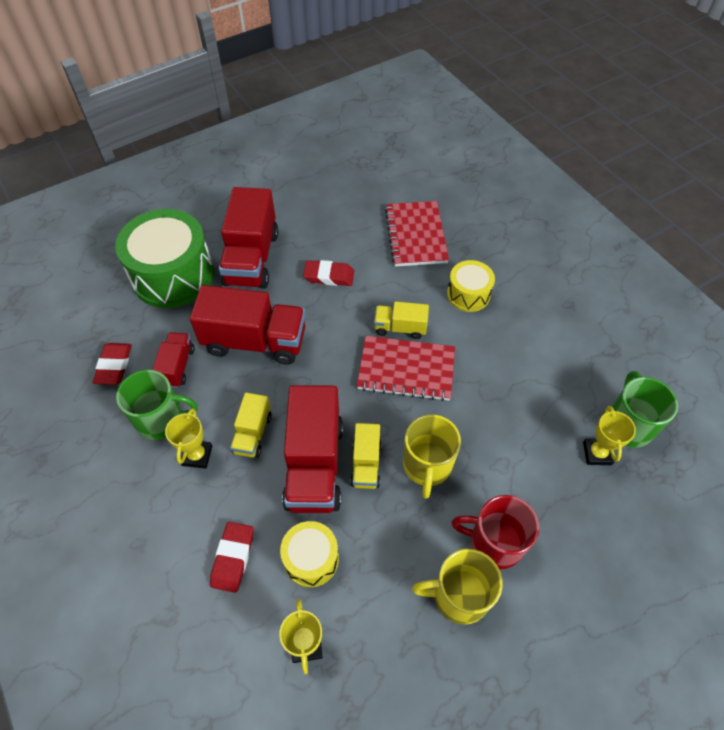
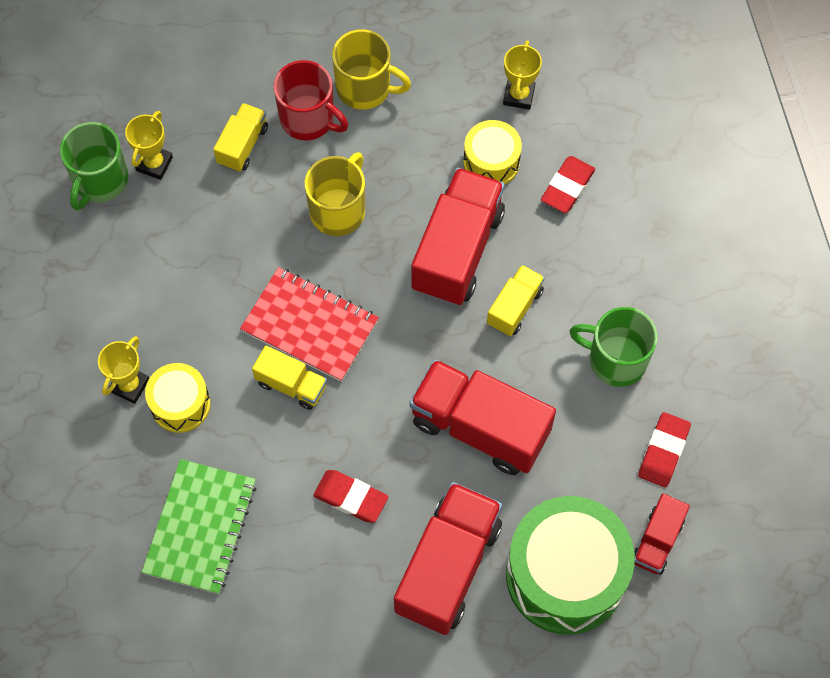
camera: 160 degrees left, 10 degrees up
(177, 366) = (585, 424): red truck -> red truck (657, 541)
(197, 455) = (582, 302): yellow trophy -> yellow trophy (129, 385)
(366, 464) = (402, 233): yellow truck -> yellow truck (242, 145)
(415, 235) = (200, 527): red notebook -> green notebook

